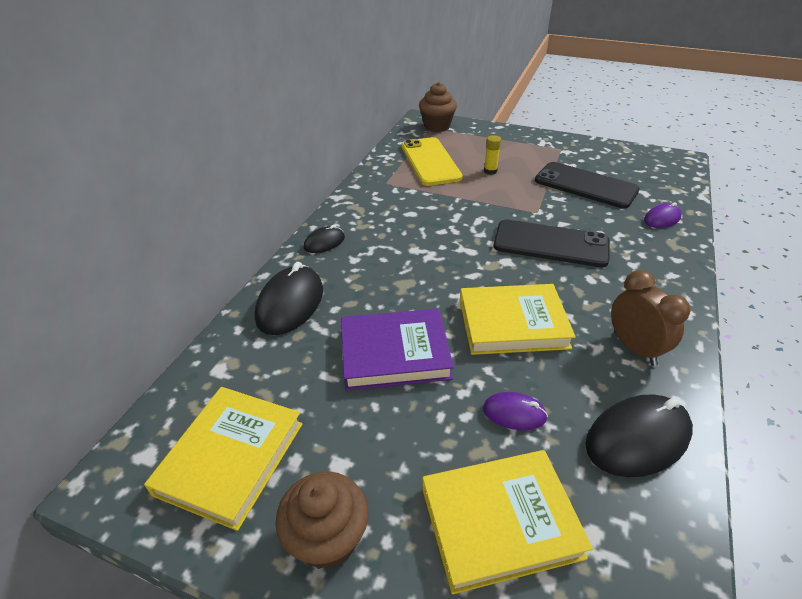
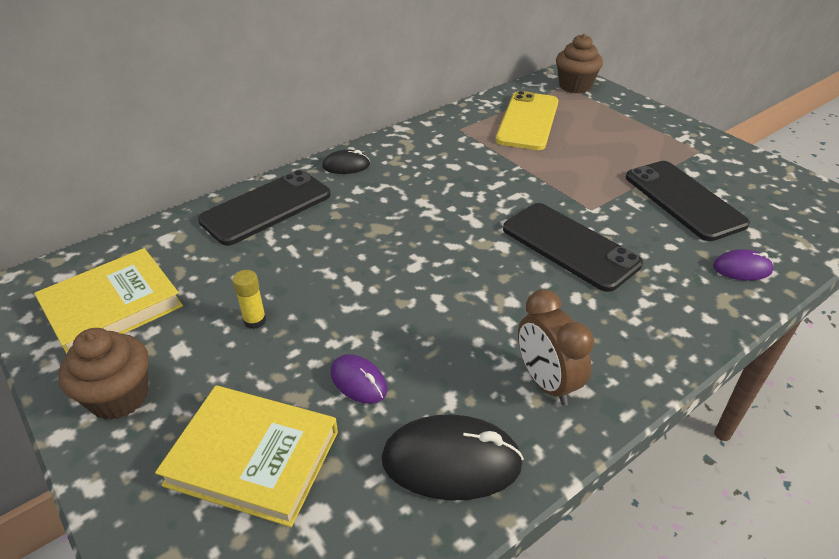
camera: 30 degrees right, 0 degrees up
(290, 304) = (266, 208): black mouse -> black phone
(394, 353) = (309, 284): purple book -> none
(490, 171) = (584, 150): yellow glue stick -> yellow glue stick (255, 321)
(512, 323) = (443, 305): yellow book -> none
(634, 348) = (546, 382): brown clock -> brown clock turned 150 degrees clockwise

